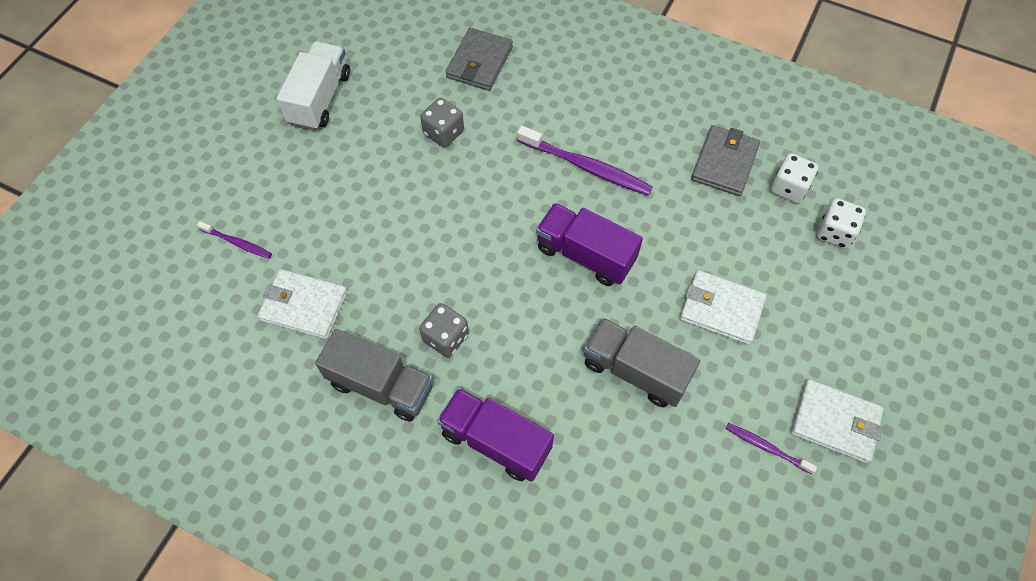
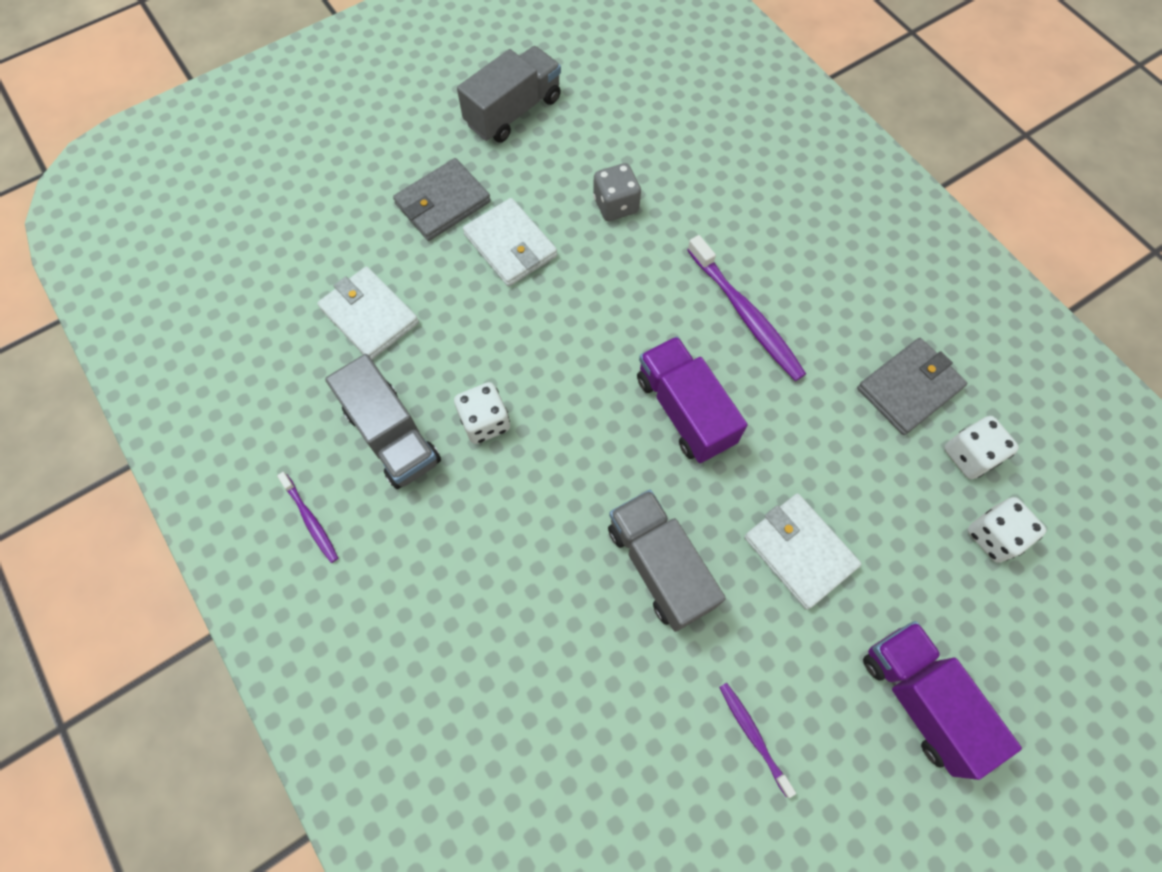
camera: 30 degrees right, 5 degrees up
(238, 243) = (347, 221): purple toothbrush -> purple toothbrush (311, 520)
(320, 98) = (513, 111): white truck -> grey truck
(446, 338) = (485, 422): grey dice -> white dice
(479, 62) = (700, 146): grey wallet -> grey wallet (443, 203)
(496, 441) = (467, 557): purple truck -> purple truck (920, 699)
(834, 422) = (852, 754): white wallet -> white wallet (510, 245)

